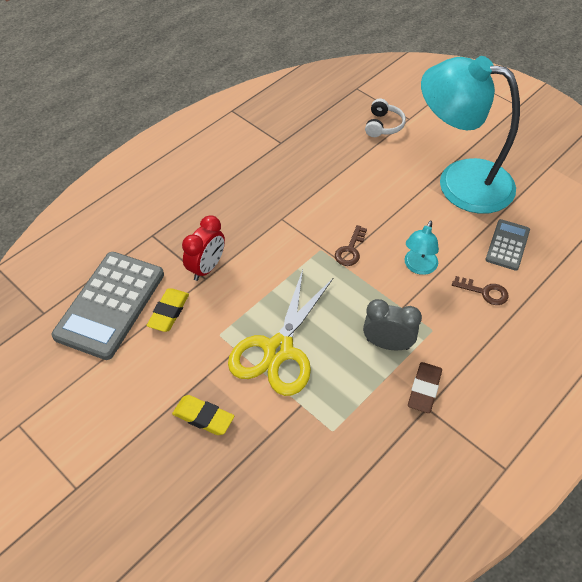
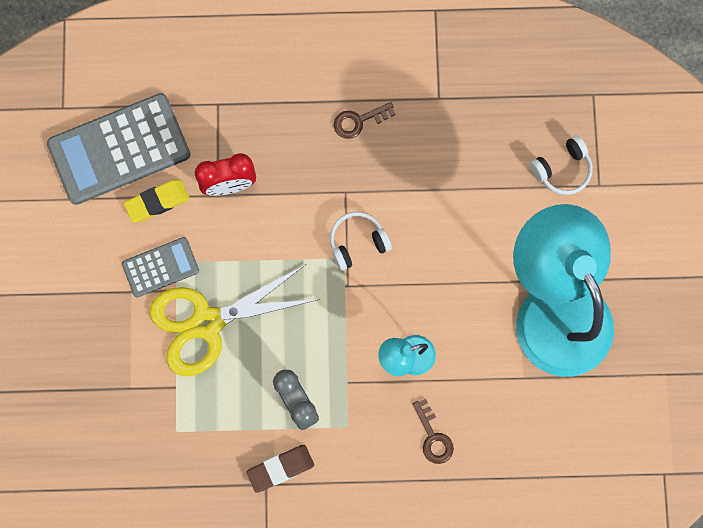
camera: 45 degrees right, 25 degrees up
(203, 417) = (95, 326): yellow eraser -> none
(319, 236) = (357, 243): none -> white headphones
(350, 250) = (368, 284): brown key -> brown key (358, 121)
(507, 245) = (511, 414): grey calculator -> grey calculator (160, 267)

